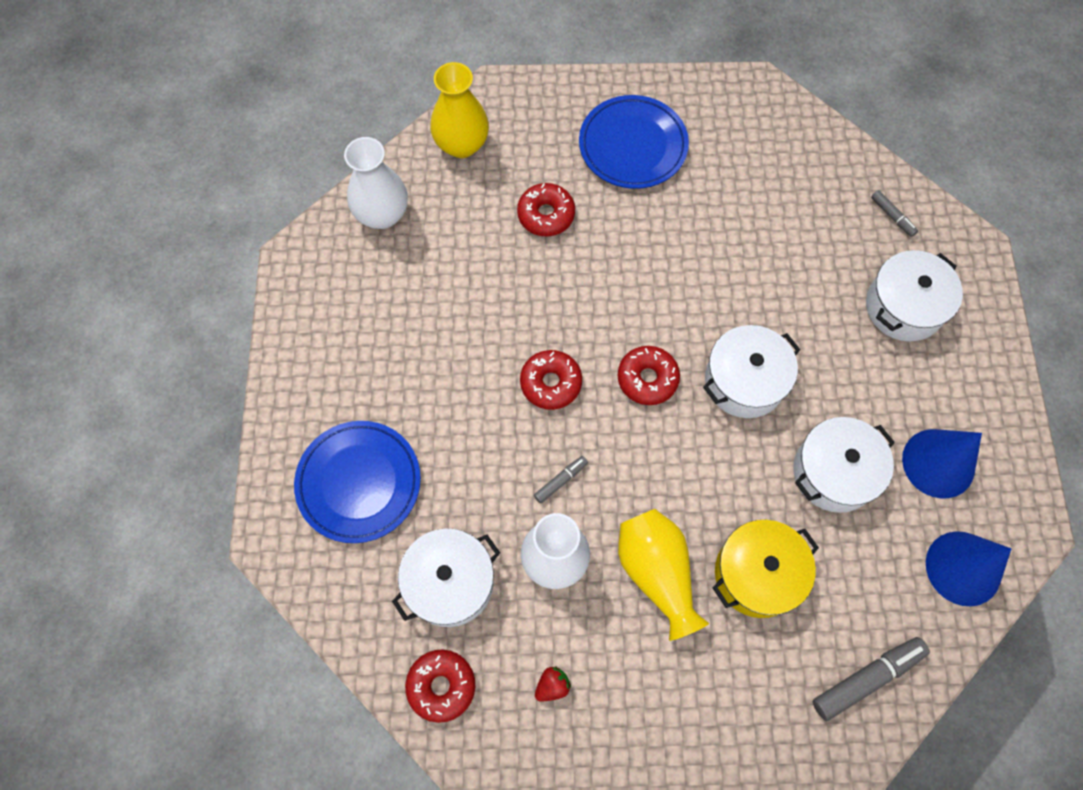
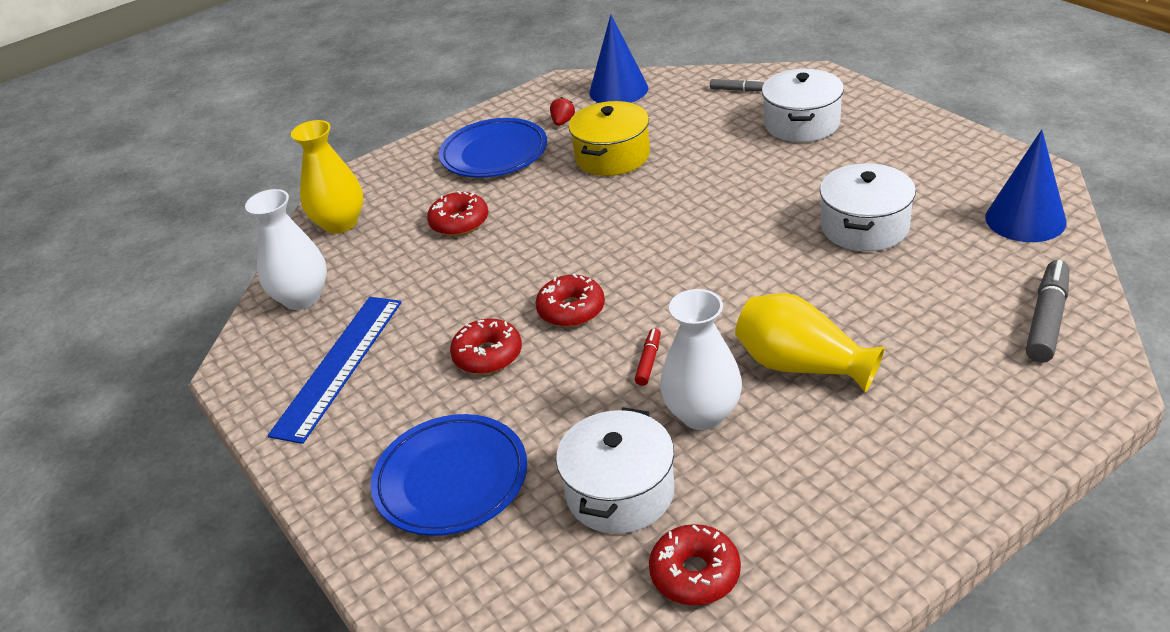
camera: 30 degrees left, 30 degrees down
(361, 311) = (339, 366): none -> blue ruler
(552, 686) = (801, 499): red strawberry -> red strawberry (563, 122)
(560, 481) = (648, 361): grey marker -> red marker
(647, 379) = (653, 261): red donut -> red donut (488, 355)
(744, 381) = (733, 220): white pot -> none
(757, 574) = (883, 315): yellow pot -> yellow pot (612, 156)
(938, 463) = (931, 180): blue cone -> blue cone (618, 90)

